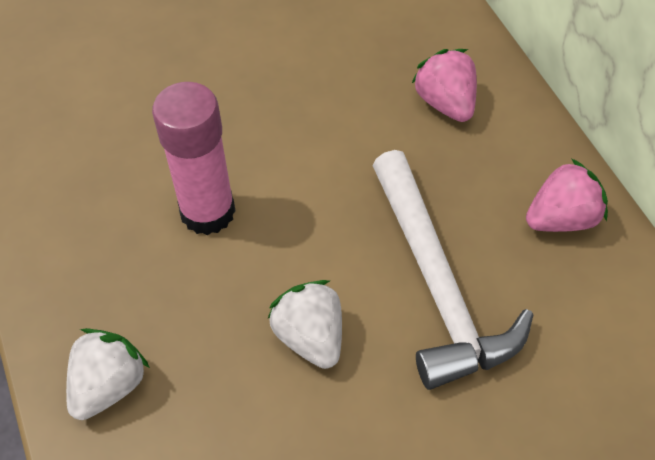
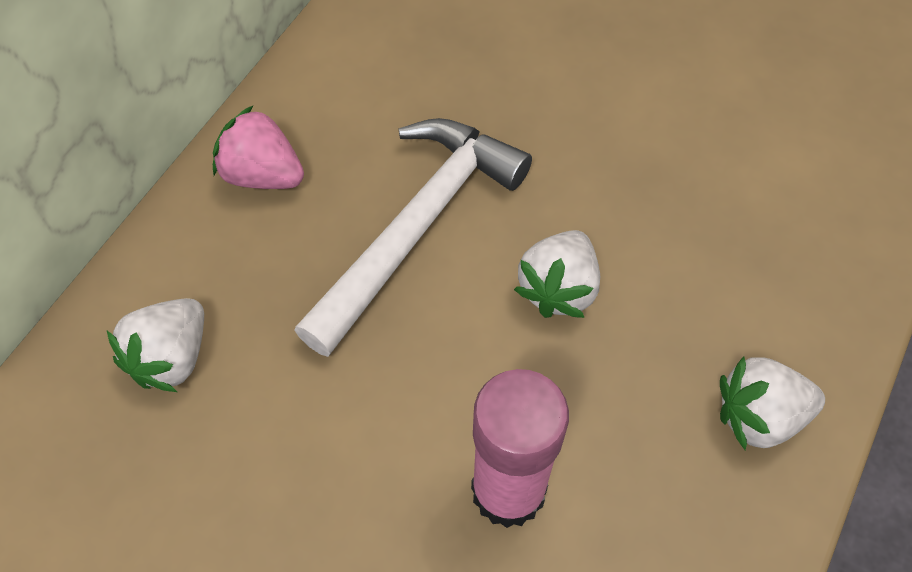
camera: 130 degrees left, 5 degrees up
(446, 103) = (171, 357): pink strawberry -> white strawberry

